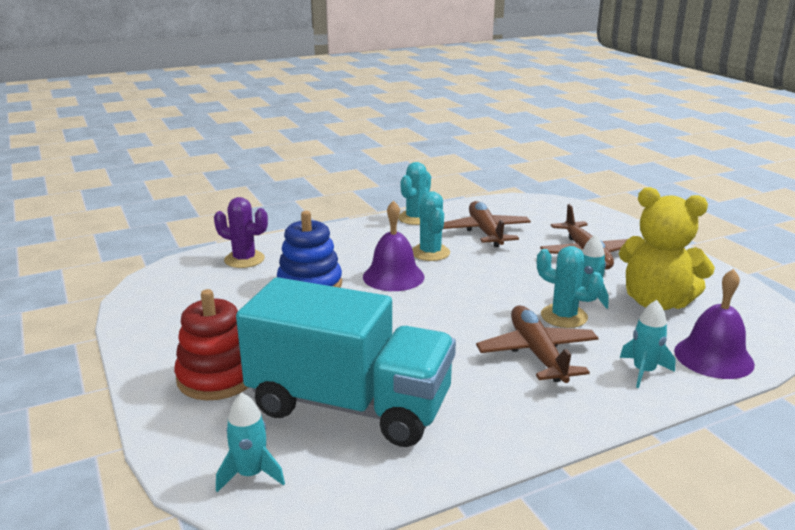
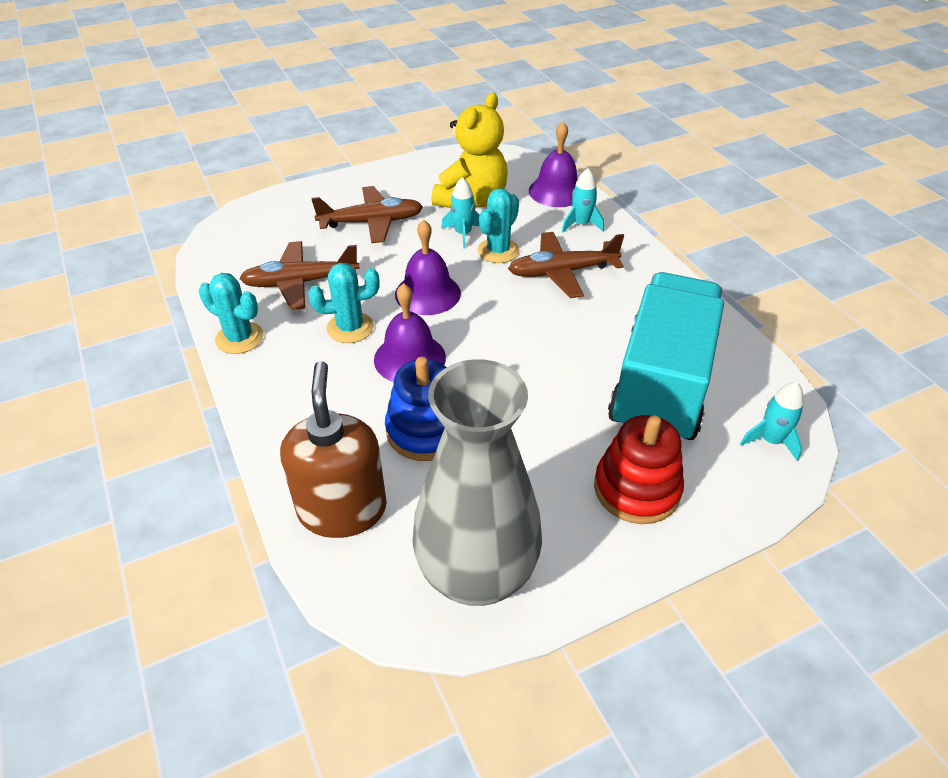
camera: 90 degrees left, 20 degrees up
(168, 304) = (477, 575): none -> grey vase
(244, 259) = (342, 509): purple cactus -> brown soap dispenser
(482, 282) = (427, 293): none -> purple bell

